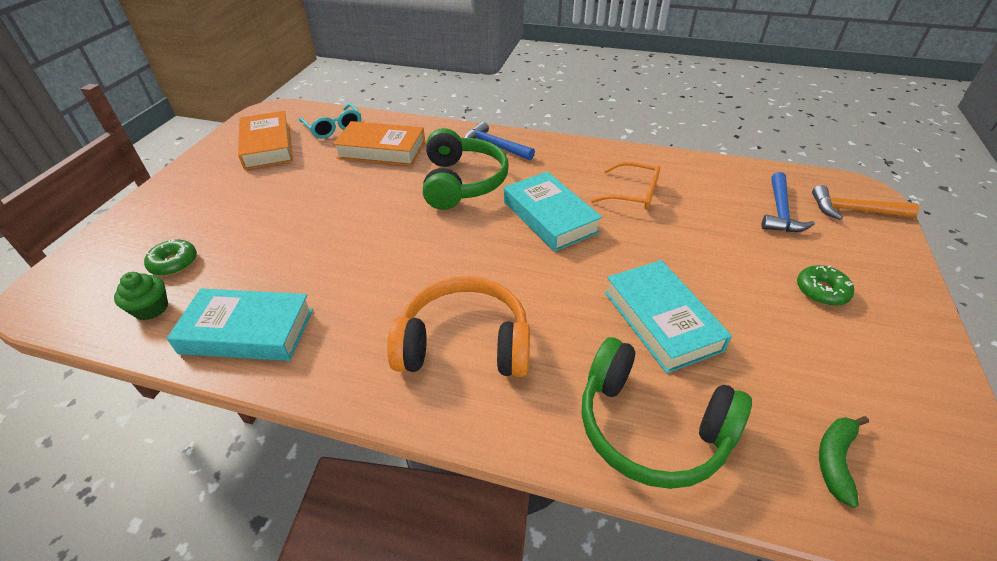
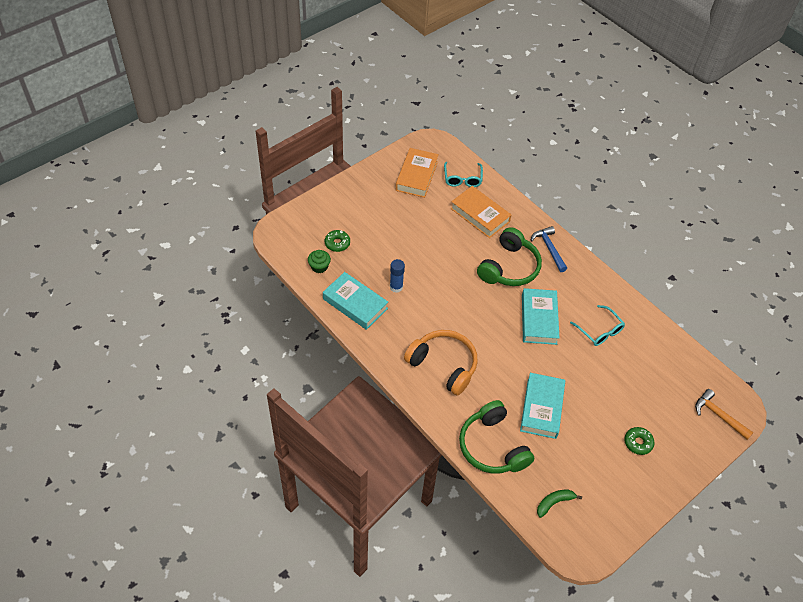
camera: 30 degrees right, 10 degrees up
(310, 274) = (396, 287): none -> blue glue stick
(633, 194) = (599, 331): orange glasses -> turquoise glasses
(780, 212) = (673, 391): blue hammer -> none

